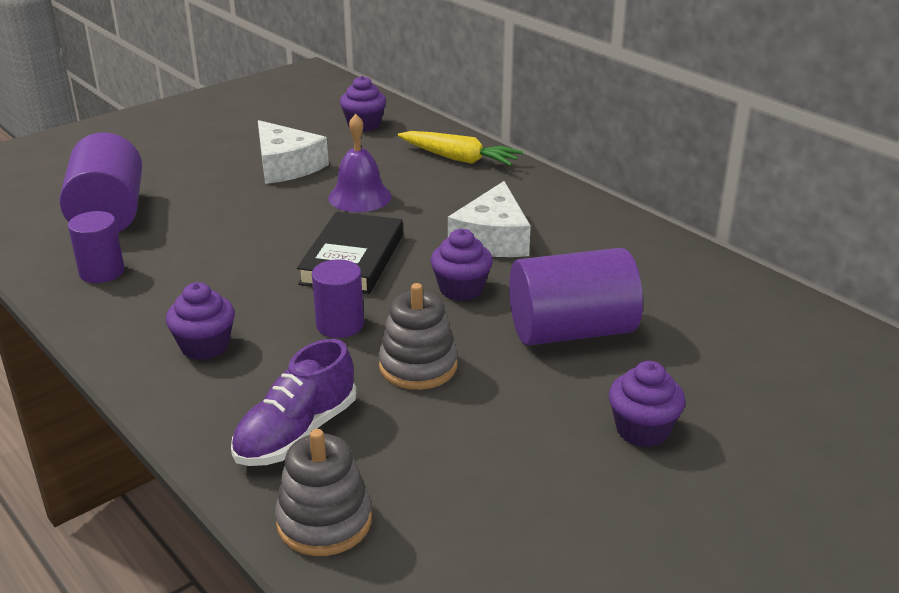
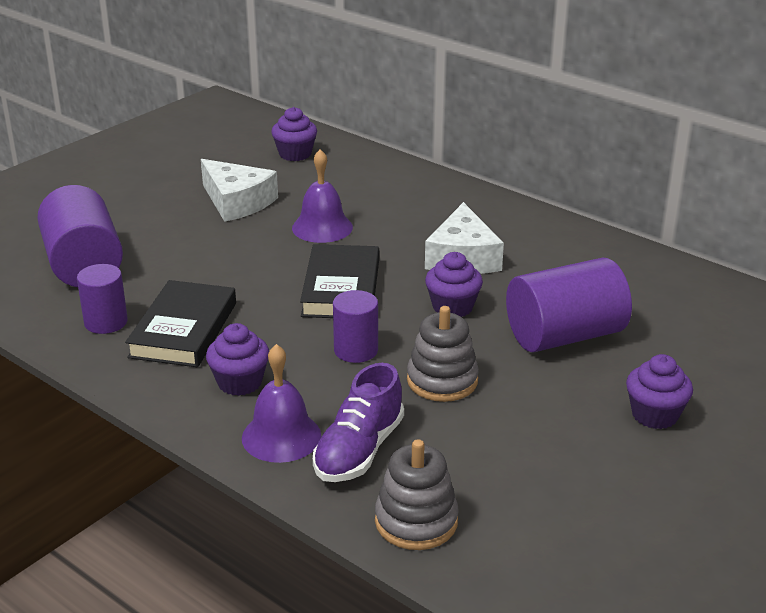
camera: 10 degrees left, 0 degrees up
(174, 287) = (184, 330): none -> black book
(221, 408) = (281, 436): none -> purple bell
(459, 159) = (401, 182): yellow carrot -> none

